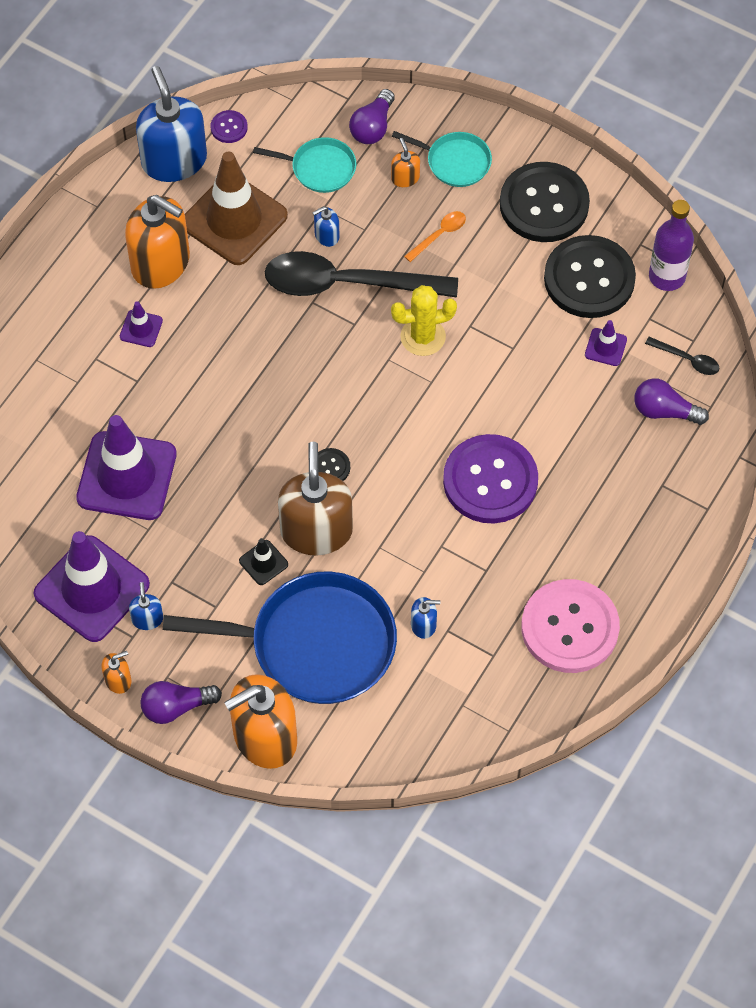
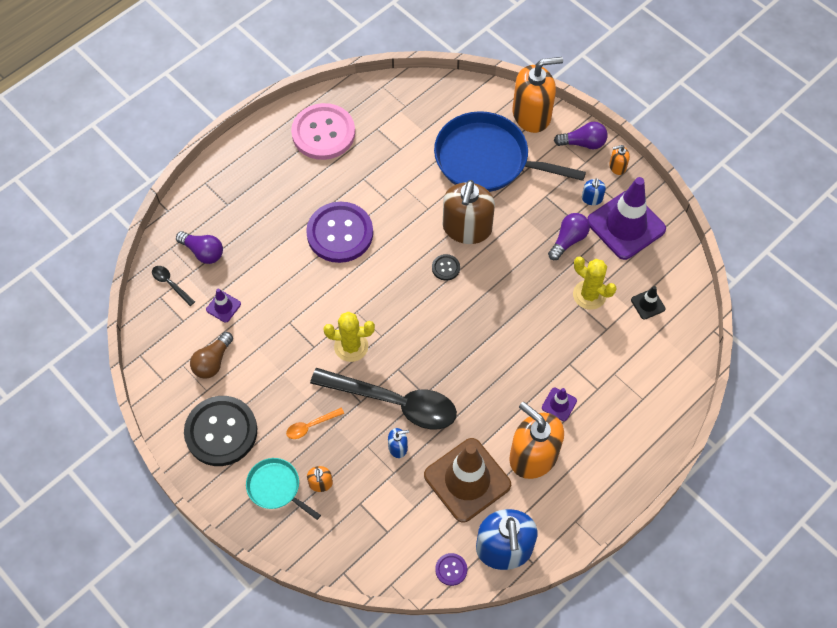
camera: 165 degrees left, 0 degrees up
(126, 476) = (589, 295): purple traffic cone -> yellow cactus
(263, 562) = (507, 216): black traffic cone -> black traffic cone (648, 304)
(320, 168) = (386, 510): turquoise pan -> none
(373, 127) = (331, 538): purple light bulb -> purple light bulb (568, 240)
(423, 625) = (414, 155): blue soap dispenser -> none
(589, 279) = (213, 362): black button -> brown light bulb
(667, 276) = (155, 349): purple bottle -> none

